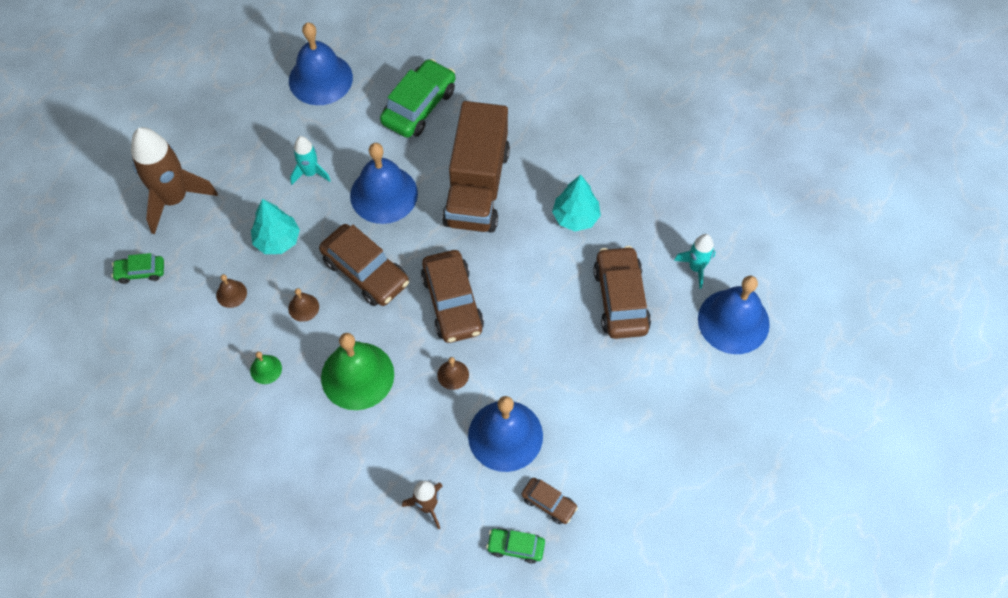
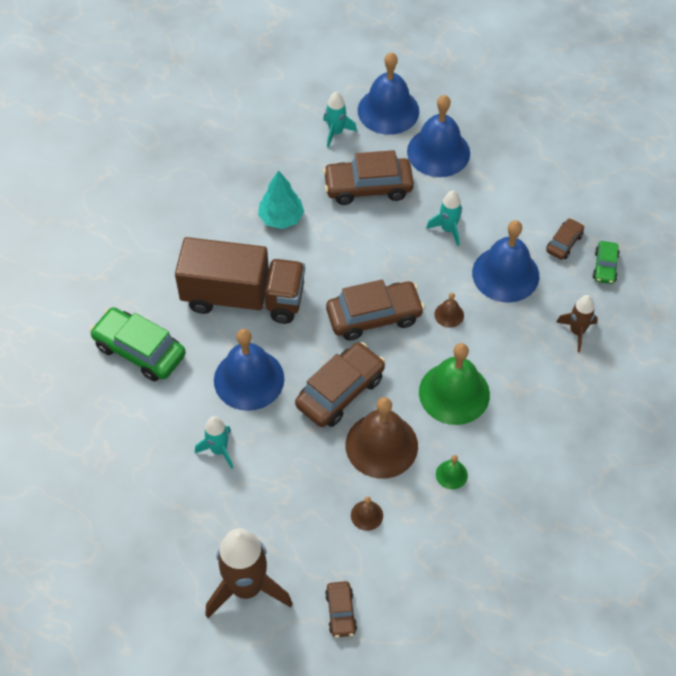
camera: 90 degrees left, 5 degrees down
(140, 272) = (341, 612): green car -> brown car
(277, 240) = (302, 476): turquoise tree -> none
(303, 307) = (381, 445): brown bell -> brown bell, size x2.31
(320, 79) = (92, 448): blue bell -> blue bell (438, 152)
(565, 378) = (448, 229): none -> turquoise rocket

